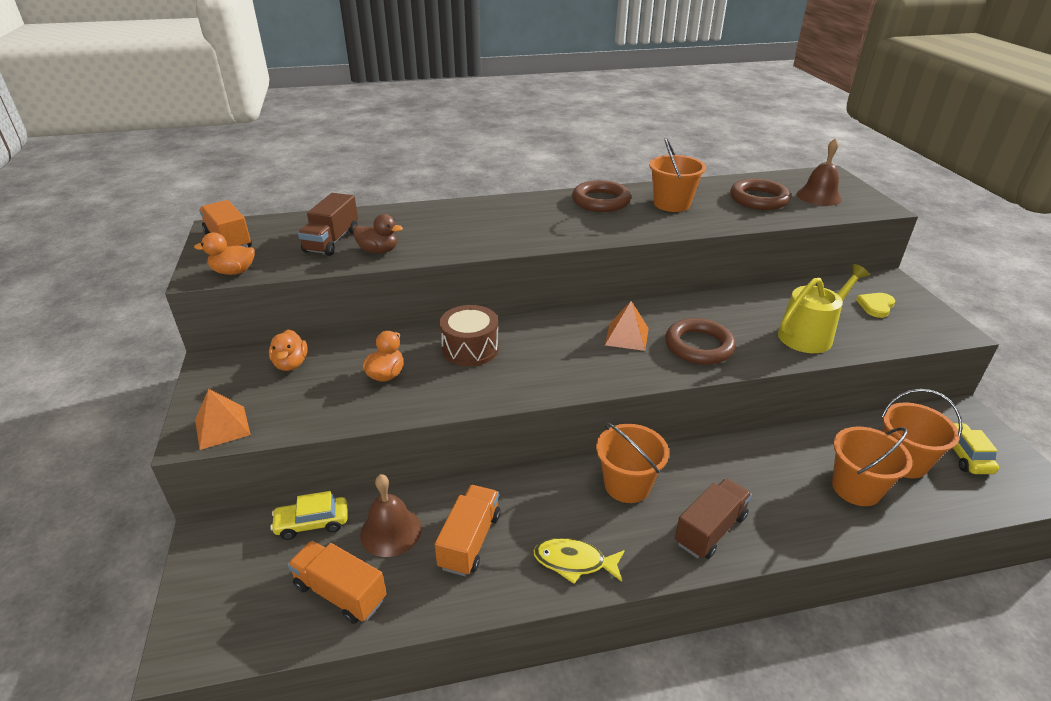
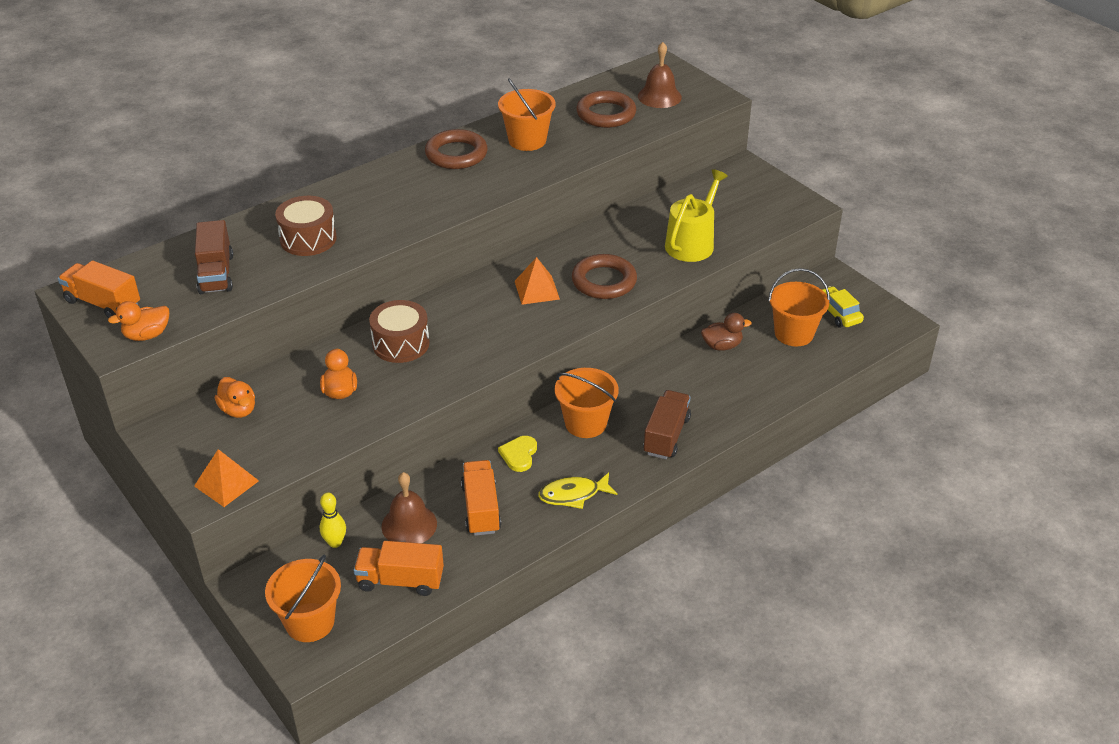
camera: 25 degrees left, 5 degrees up
(312, 523) = (335, 543): yellow car -> yellow bowling pin
(378, 251) = (275, 272): brown duck -> brown duck (722, 346)
(427, 233) = (308, 239): none -> brown drum
(856, 488) = (764, 367): orange bucket -> orange bucket (310, 622)
(876, 306) = (738, 197): yellow heart -> yellow heart (519, 455)

